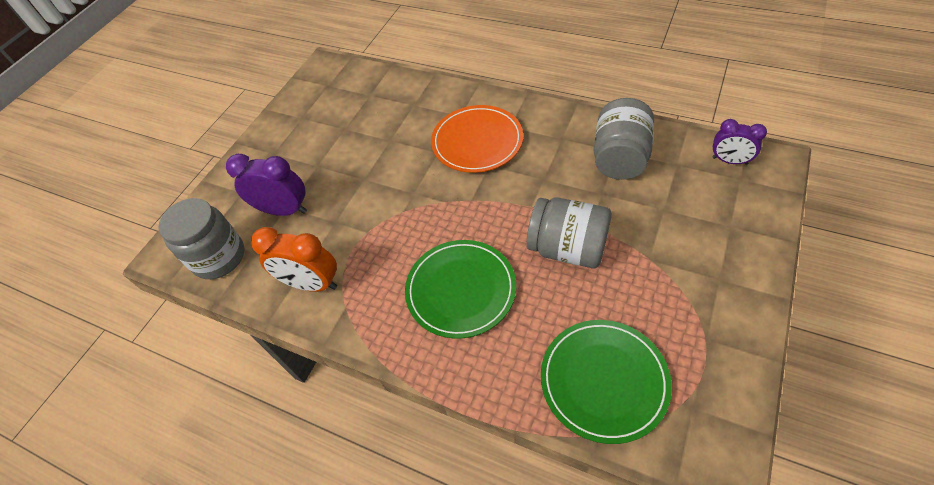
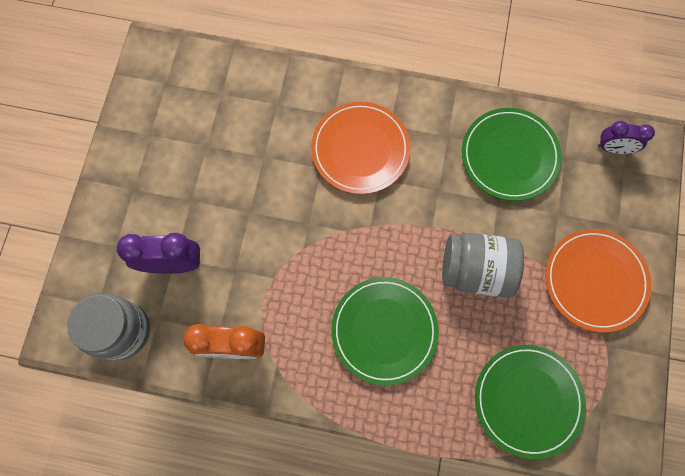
camera: 20 degrees left, 20 degrees up
(619, 158) = (509, 156): grey jar -> green plate
(698, 273) = (595, 280): none -> orange plate

